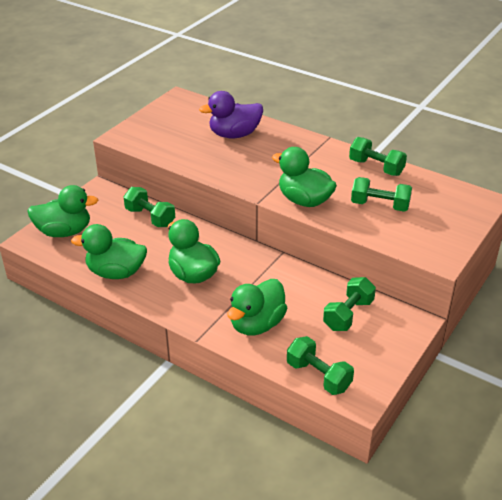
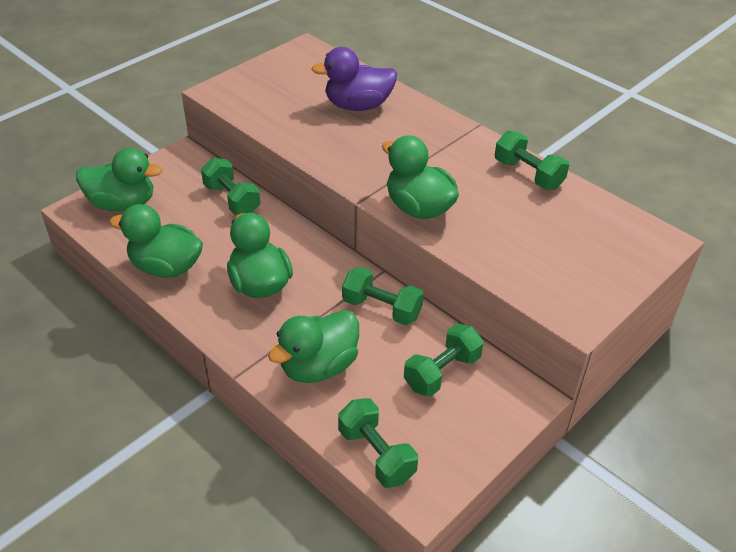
camera: 10 degrees right, 5 degrees up
(380, 205) = (516, 229): green dumbbell -> green dumbbell (381, 308)

